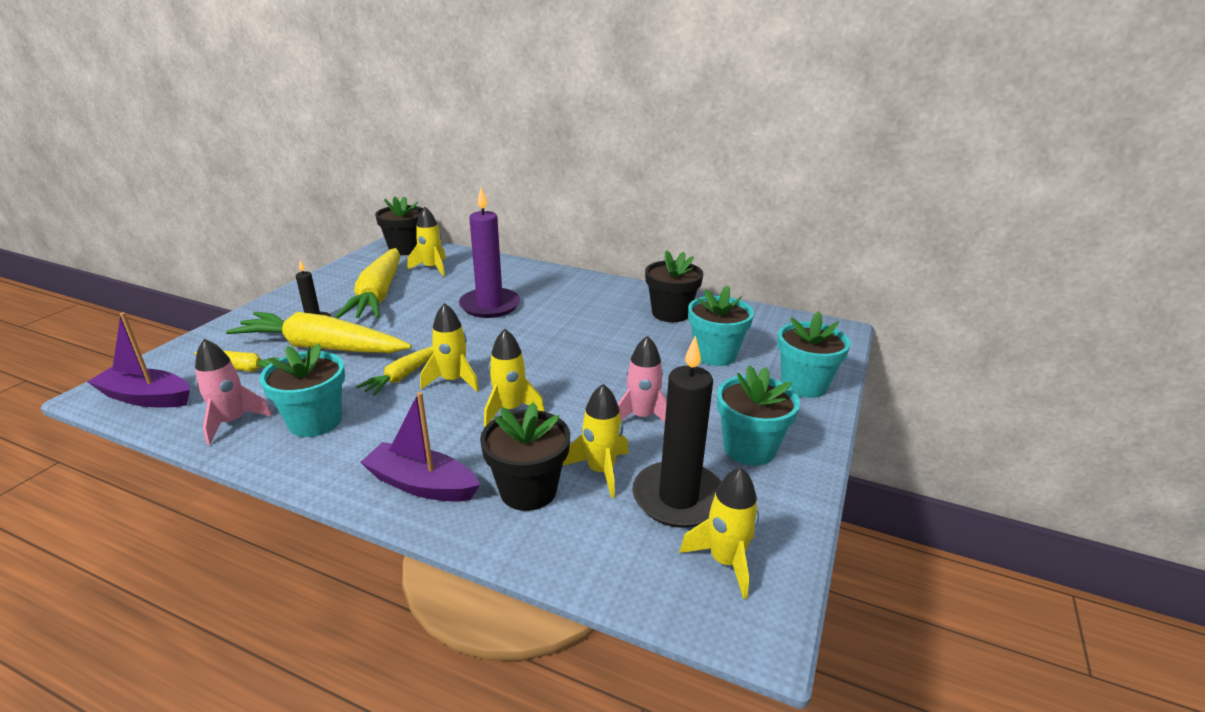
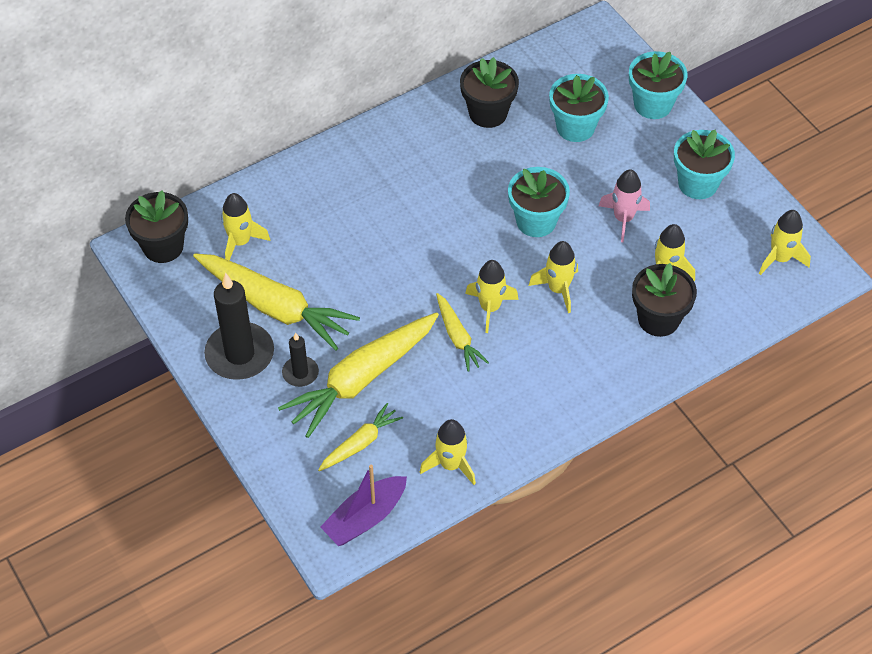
camera: 55 degrees left, 25 degrees up
(232, 422) = (451, 464): pink rocket -> yellow rocket
(315, 421) = (488, 412): turquoise flower pot -> turquoise flower pot (536, 221)
(422, 484) = (613, 372): purple boat -> none
(490, 305) = (370, 230): purple candle -> none
(678, 498) = (717, 248): black candle -> black candle (240, 354)

